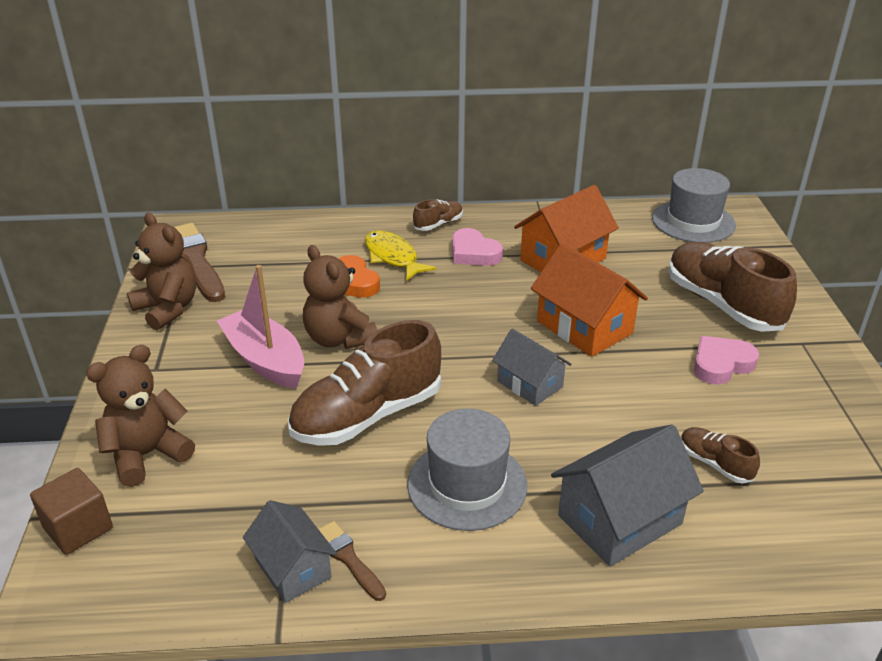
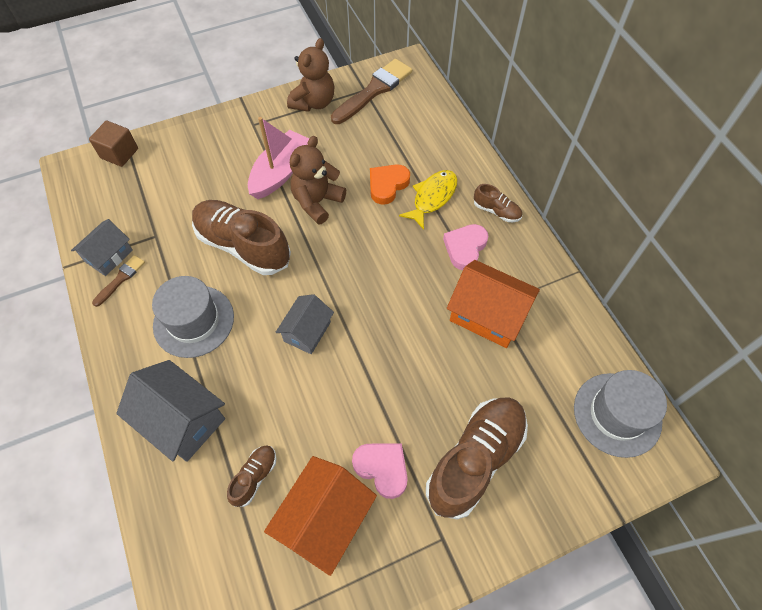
camera: 70 degrees right, 25 degrees up
(147, 454) = (179, 155): brown teddy bear -> none
(584, 327) = (393, 353): orange house -> orange house (324, 519)

